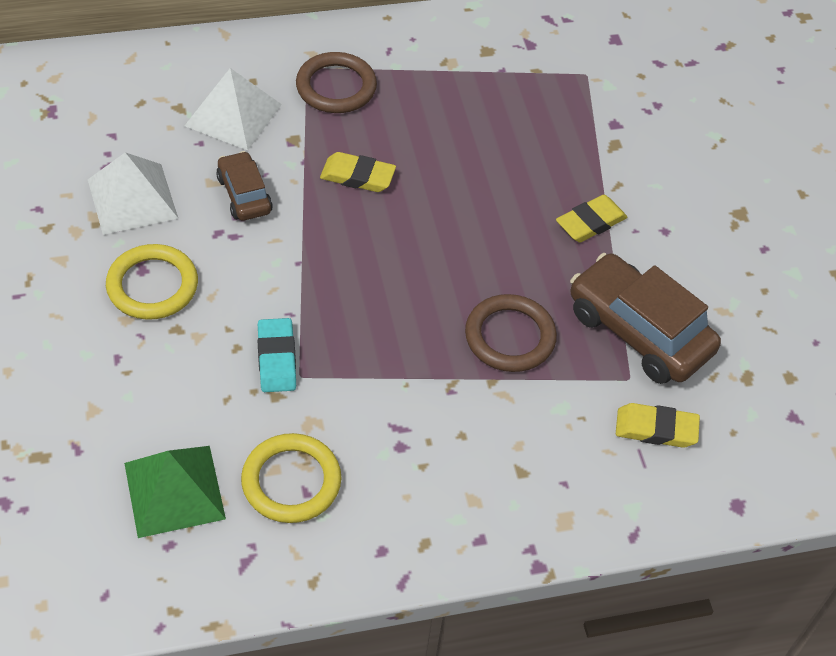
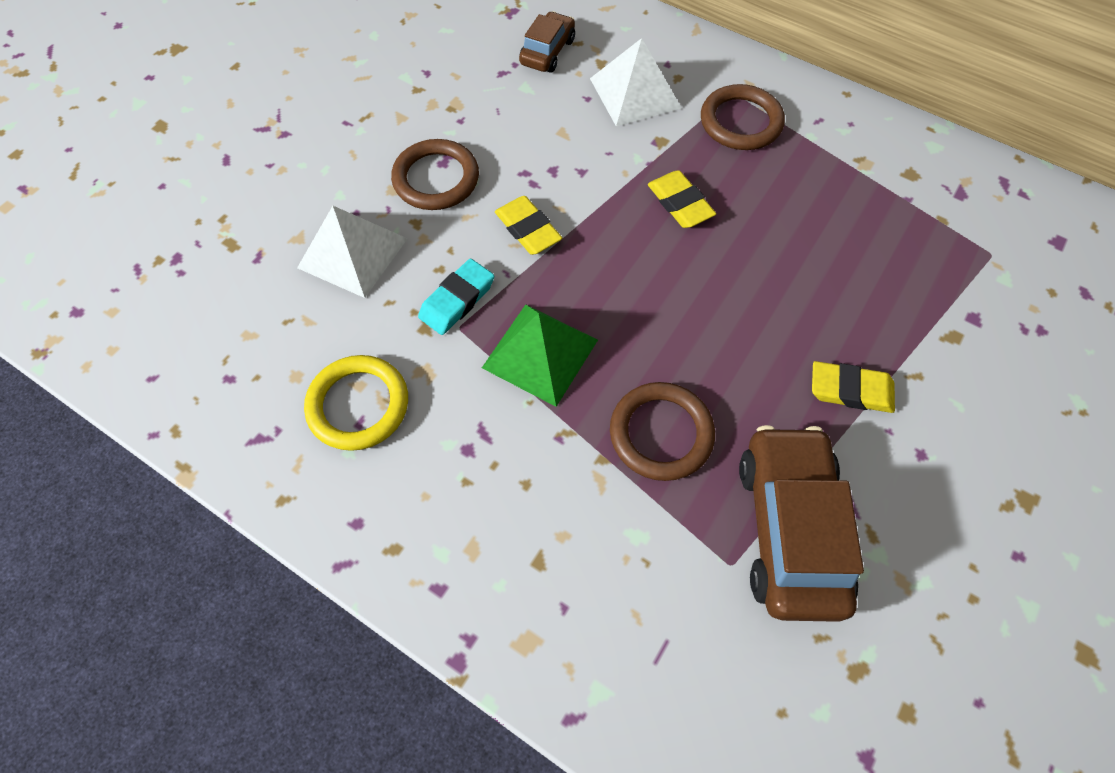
camera: 50 degrees right, 10 degrees up
(132, 199) = (494, 107): white pyramid -> white pyramid (352, 253)
(152, 286) = (436, 179): yellow ring -> brown ring
(174, 490) = (278, 341): green pyramid -> green pyramid (540, 354)
(244, 195) = (575, 158): brown car -> brown car (547, 52)
(656, 429) = (705, 637): yellow eraser -> yellow eraser (528, 229)

